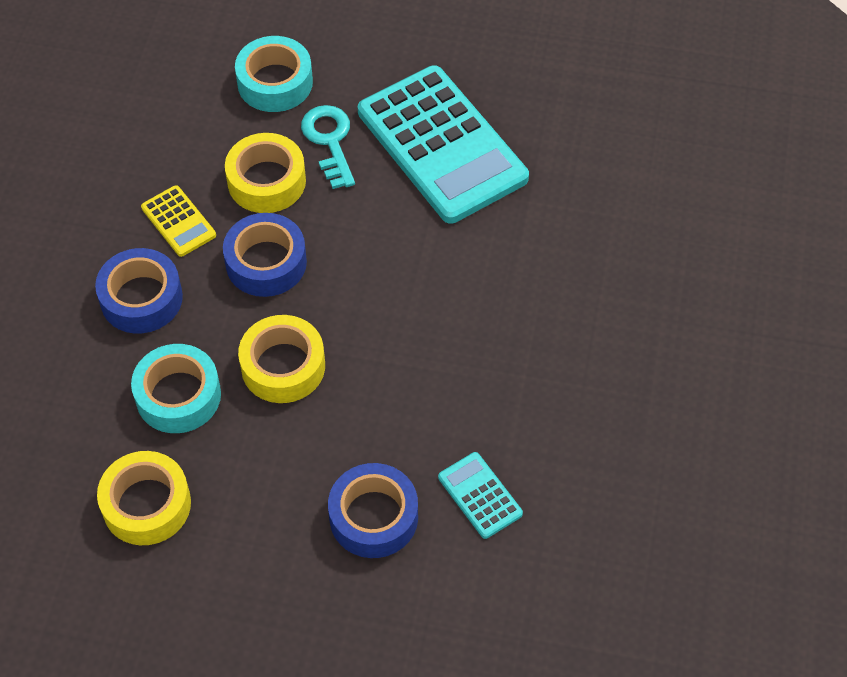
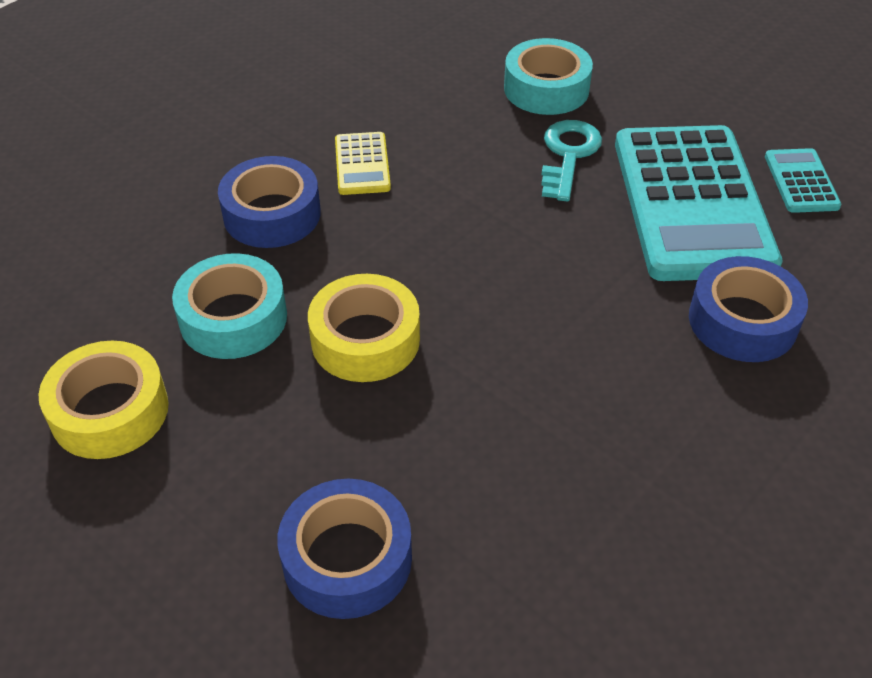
camera: 30 degrees right, 10 degrees down
(266, 181) = (477, 164): yellow tape -> none
(266, 262) = (422, 234): blue tape -> blue tape (742, 321)
(480, 495) = (500, 603): turquoise calculator -> turquoise calculator (801, 181)

